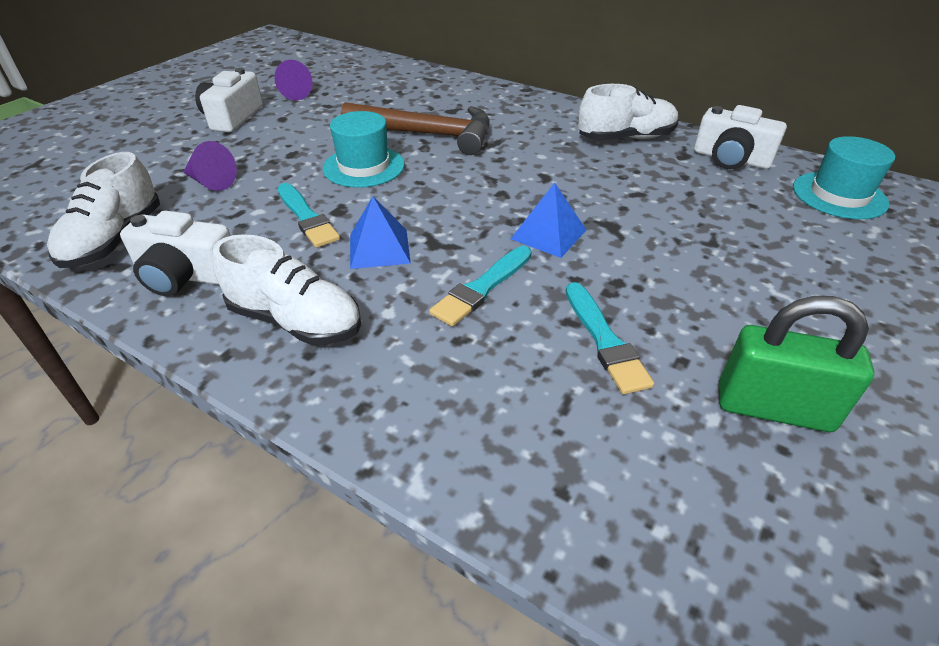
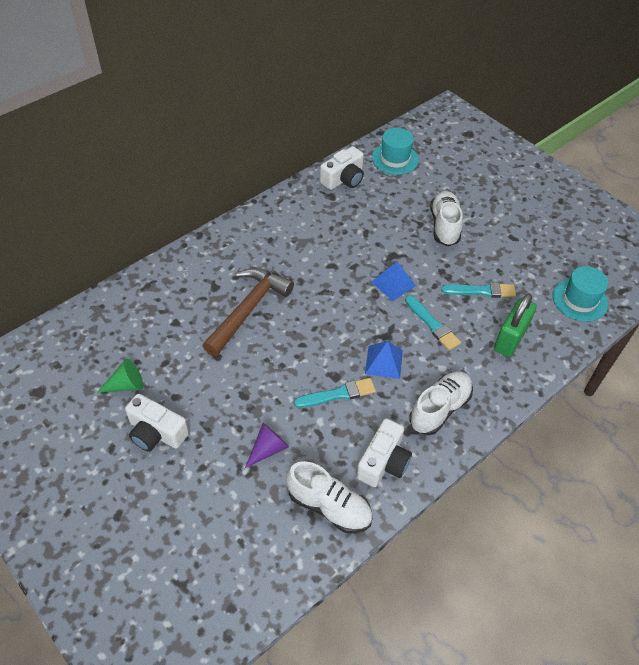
camera: 75 degrees left, 10 degrees up
(292, 93) = (126, 385): purple cone -> green cone
(363, 166) = (282, 354): turquoise hat -> turquoise hat (579, 300)
(625, 138) = (299, 212): white shoe -> white shoe (444, 226)
(773, 408) = (529, 255): green padlock -> green padlock (510, 339)

